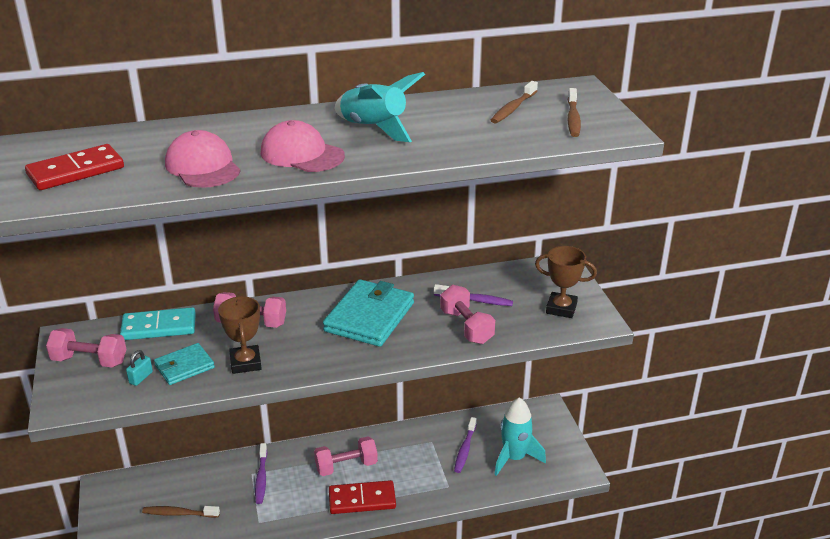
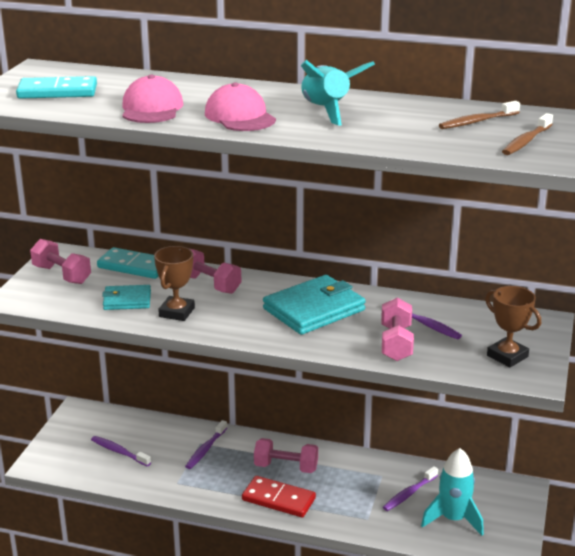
camera: 30 degrees right, 5 degrees down
(76, 171) = (57, 92): red domino -> turquoise domino
(141, 378) = (88, 298): turquoise padlock -> none
(179, 513) = (119, 452): brown toothbrush -> purple toothbrush

